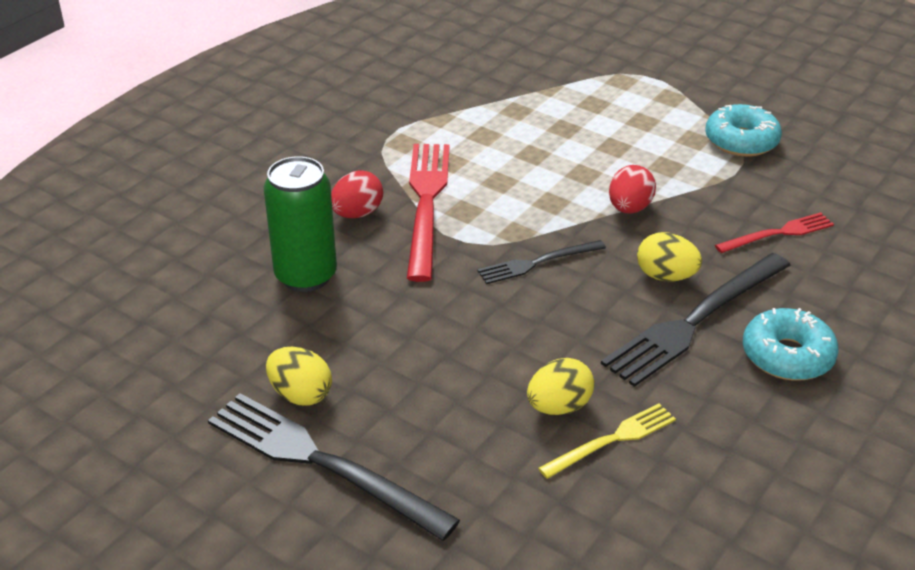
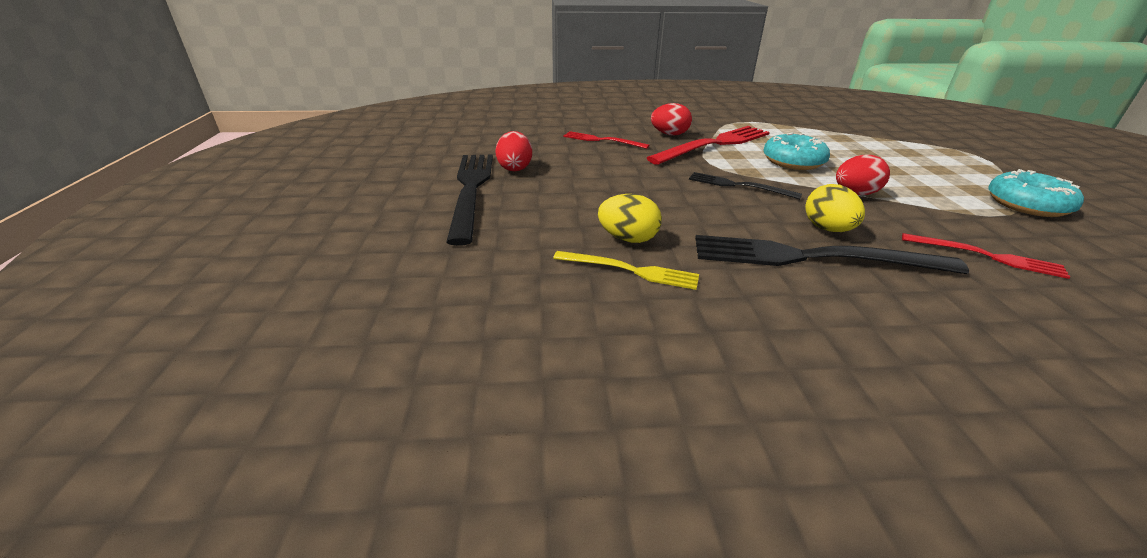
camera: 50 degrees right, 5 degrees down
(300, 394) = (515, 168): yellow egg -> red egg
(306, 276) = (602, 140): green can -> red fork
(787, 356) = (871, 317): turquoise donut -> turquoise donut (793, 162)

